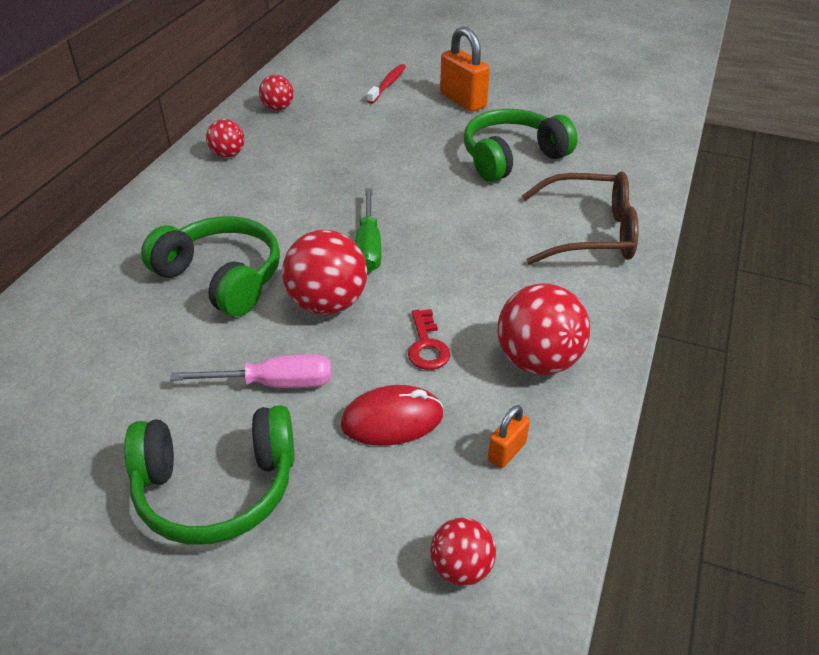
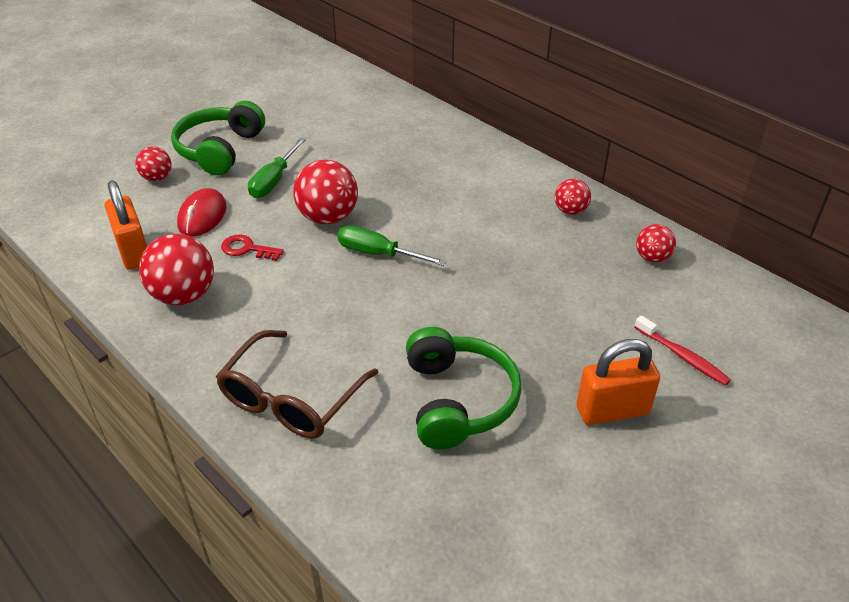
camera: 115 degrees right, 0 degrees up
(222, 277) = (394, 179): green headphones -> none
(274, 383) = (274, 180): pink screwdriver -> green screwdriver
(461, 568) = (90, 211): red ball -> red ball (157, 178)
(506, 451) = (133, 252): orange padlock -> orange padlock, size x1.92

